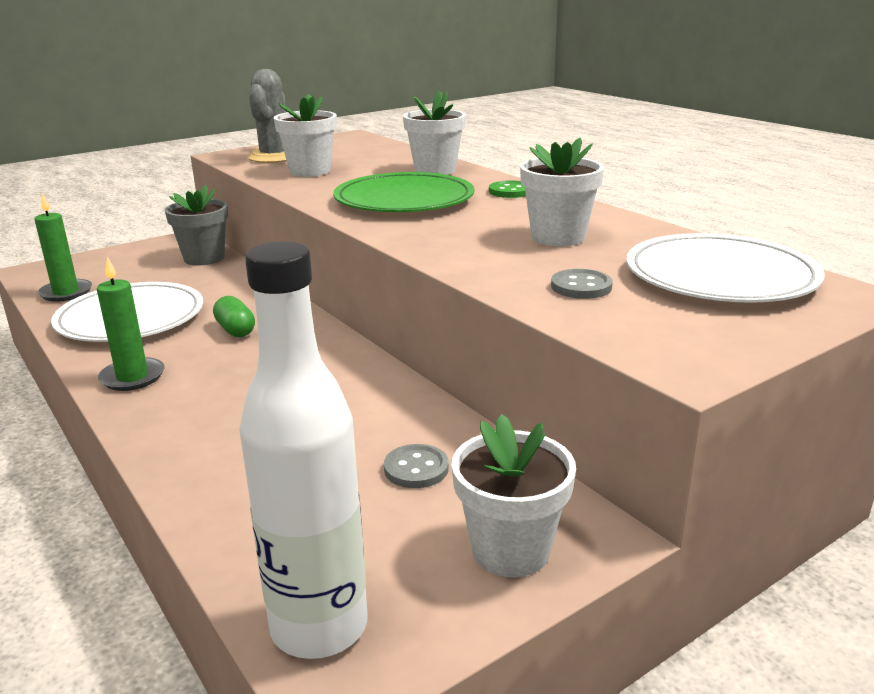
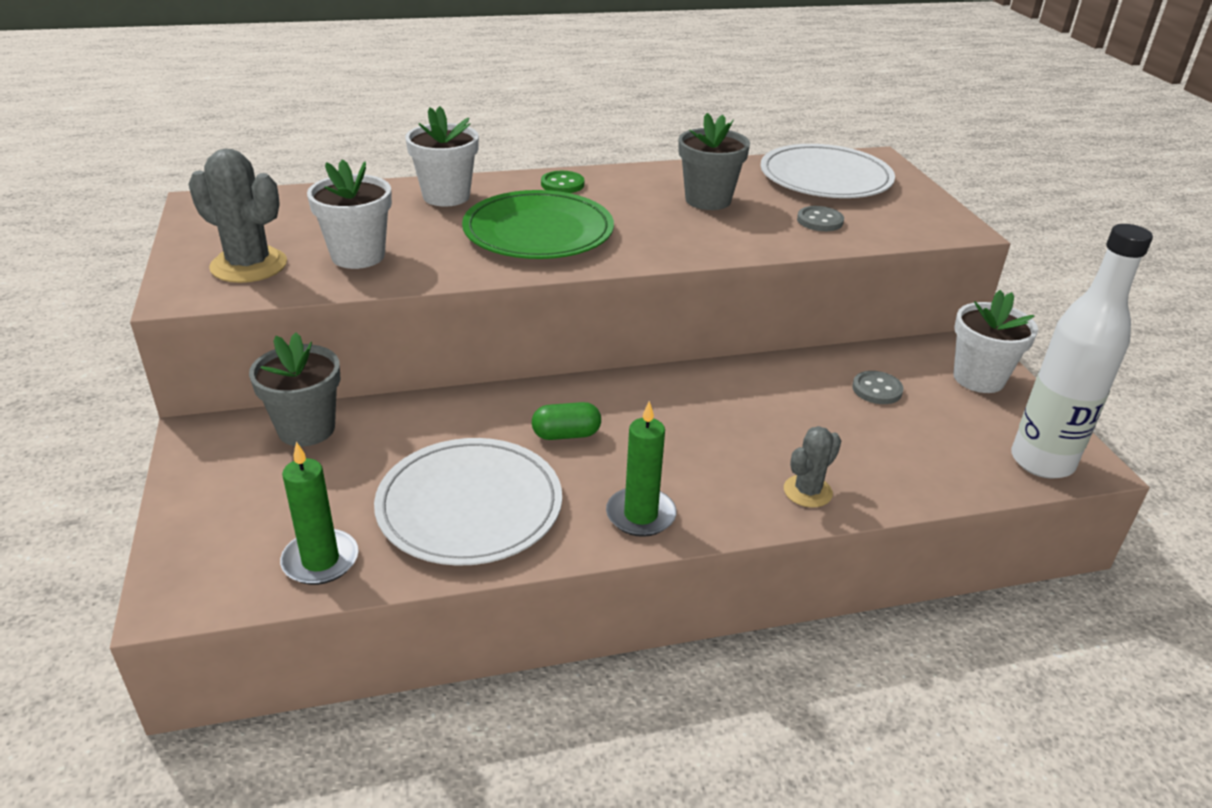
camera: 70 degrees left, 10 degrees up
(189, 449) = (807, 491): none -> grey cactus
(558, 237) = (708, 200): white flower pot -> grey flower pot

